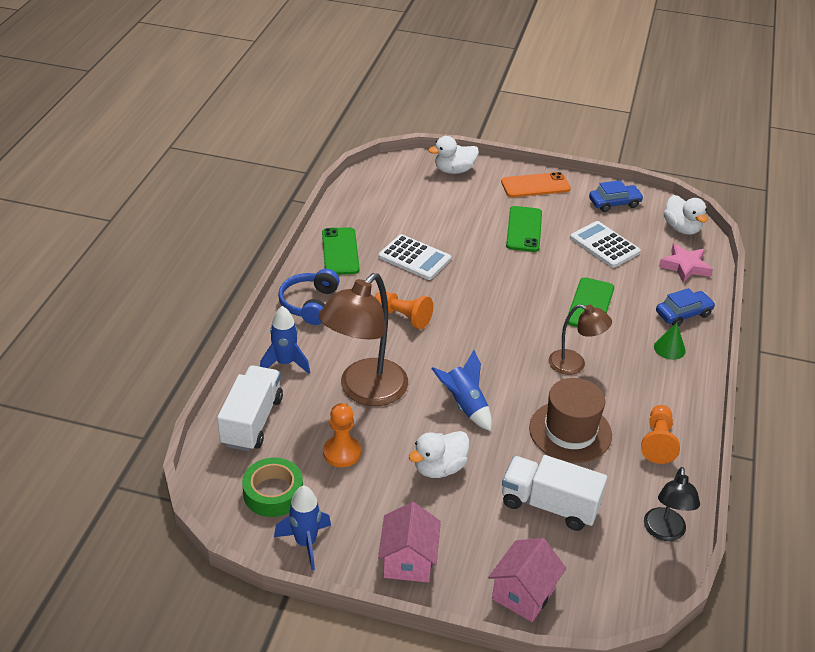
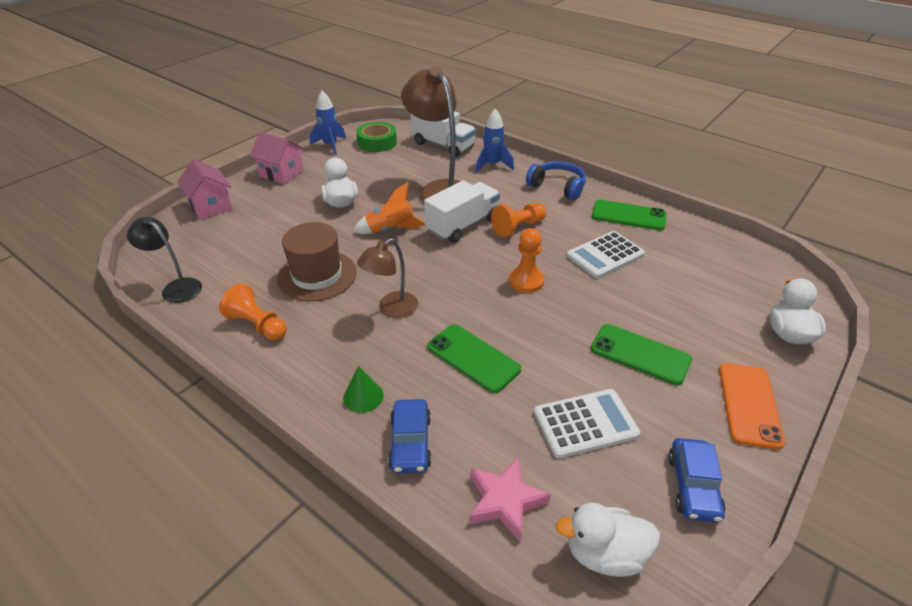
camera: 115 degrees right, 0 degrees up
(342, 453) = (389, 169): orange pawn -> orange pawn (526, 281)
(464, 405) = (391, 230): blue rocket -> orange rocket
(549, 505) = (261, 239): white truck -> white truck (462, 225)

